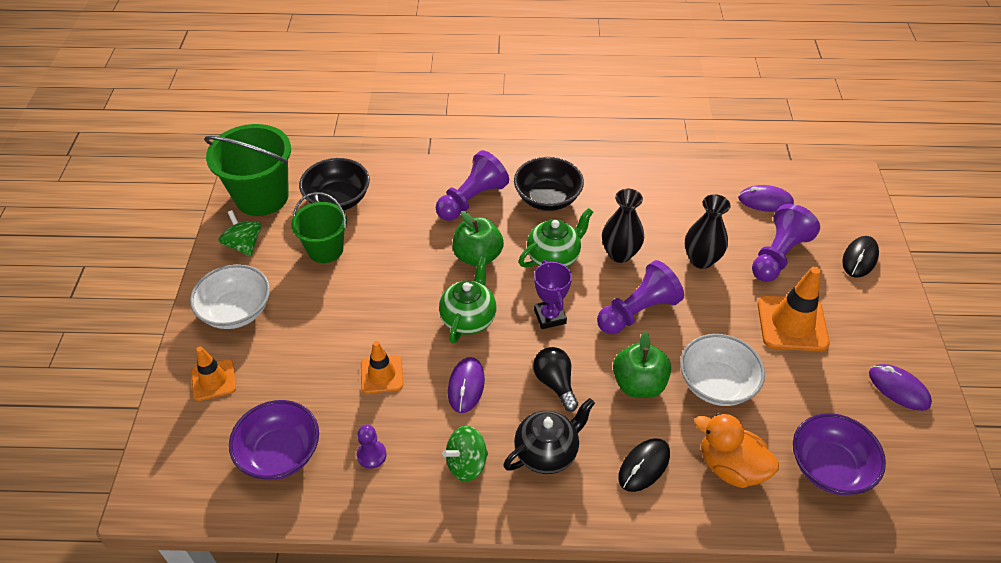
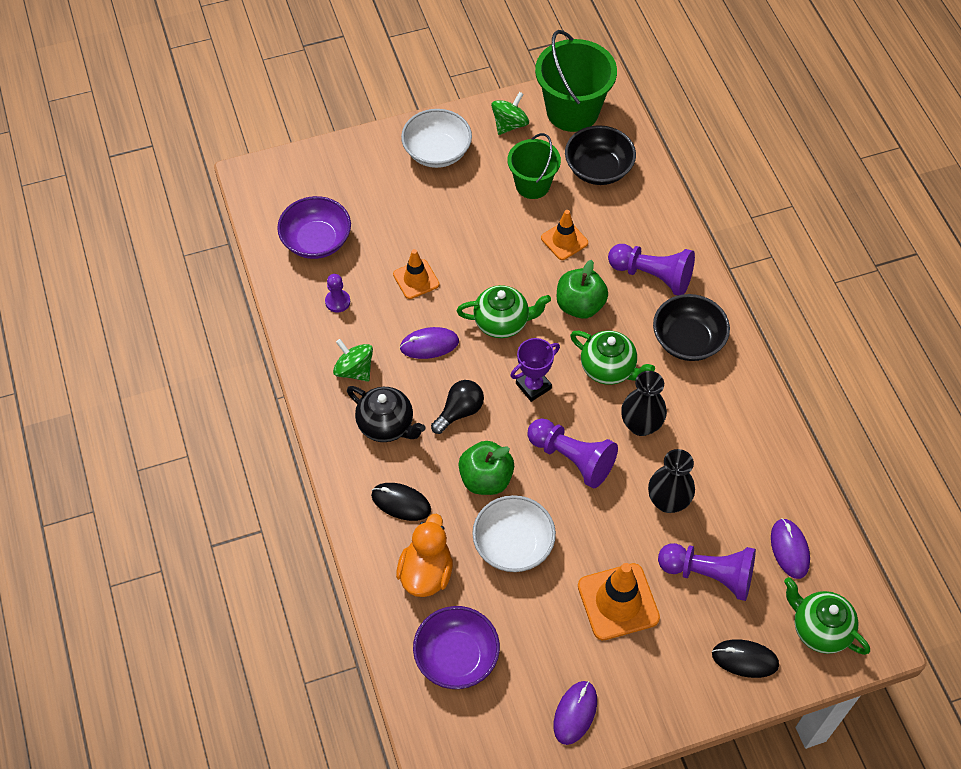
camera: 70 degrees right, 10 degrees up
(213, 380) = (364, 168): orange traffic cone -> orange traffic cone (564, 240)
(839, 207) = (819, 629): none -> green teapot

